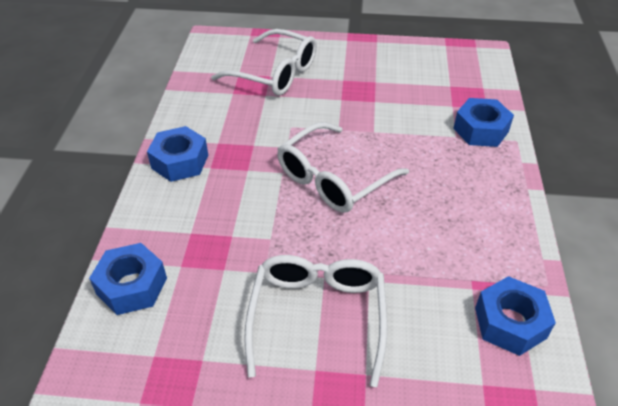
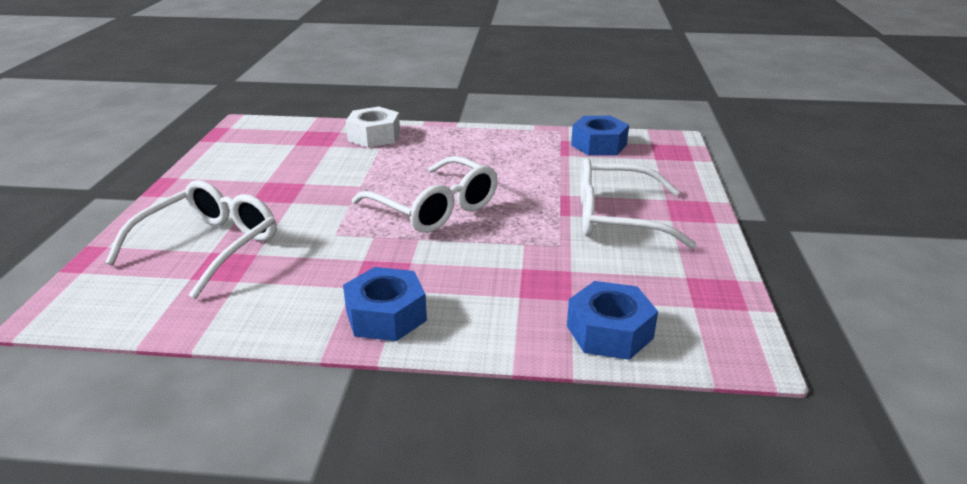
camera: 90 degrees left, 15 degrees down
(481, 130) = (374, 136): blue nut -> white nut

